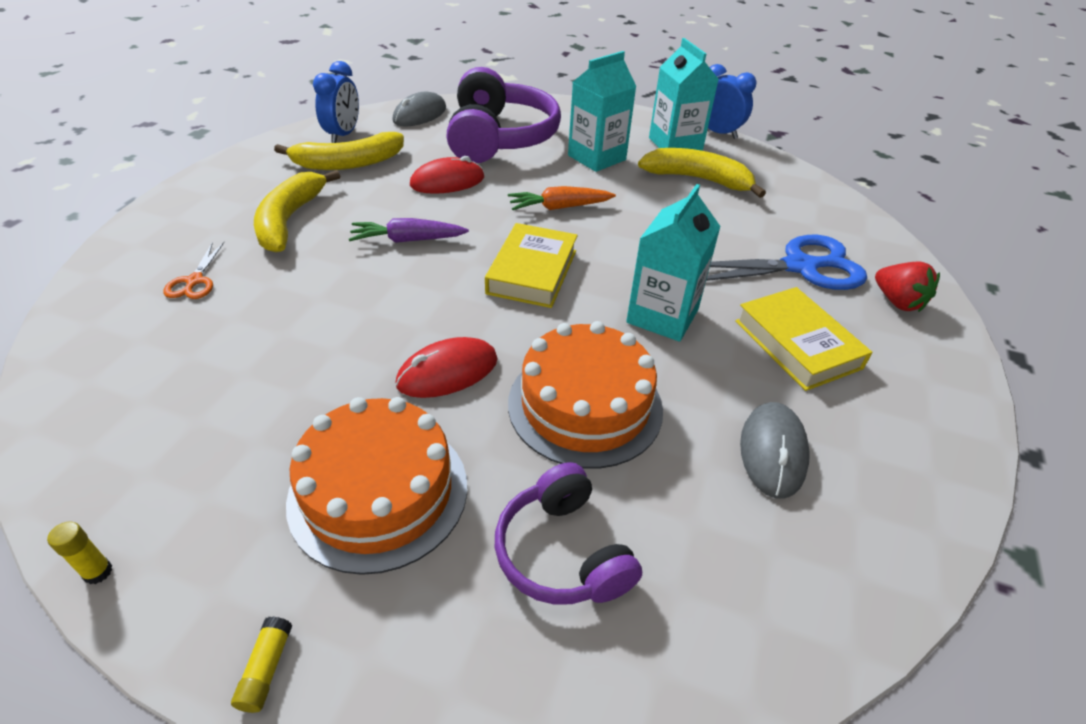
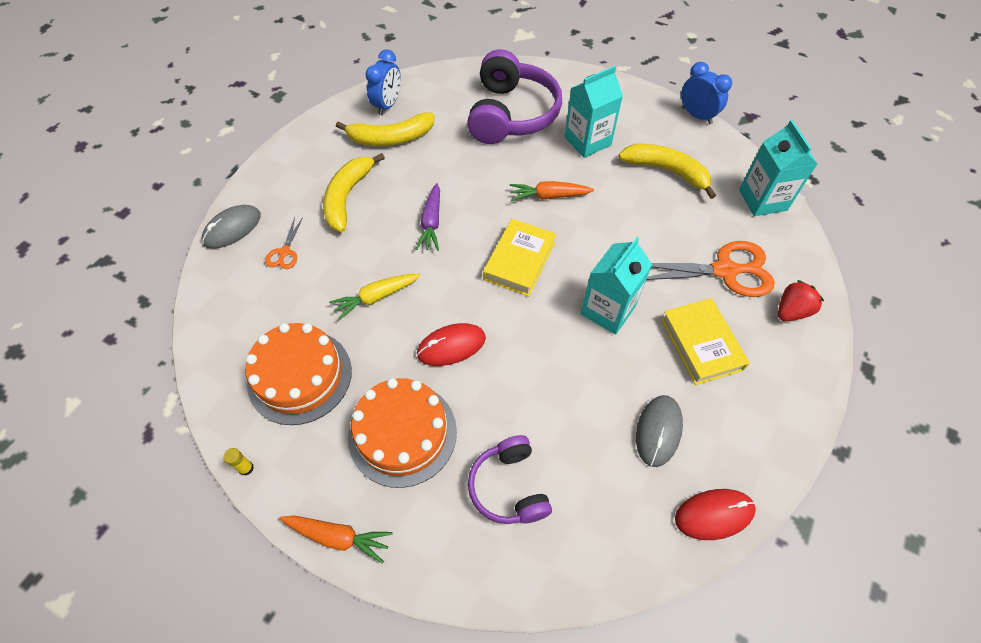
camera: 10 degrees right, 15 degrees up
(266, 669) = (339, 537): yellow glue stick -> orange carrot
(331, 323) = (376, 298): none -> yellow carrot
(407, 240) = (431, 223): purple carrot -> purple carrot turned 90 degrees counterclockwise
(420, 114) = (449, 82): grey mouse -> grey mouse (232, 228)
(447, 181) = (465, 162): red mouse -> red mouse (714, 514)
(585, 405) = (539, 382): orange cake -> orange cake (300, 376)
(675, 144) = (656, 128): turquoise carton -> turquoise carton (762, 200)
(799, 267) = (724, 271): blue scissors -> orange scissors
(897, 302) = (791, 311): red strawberry -> red strawberry turned 105 degrees counterclockwise

